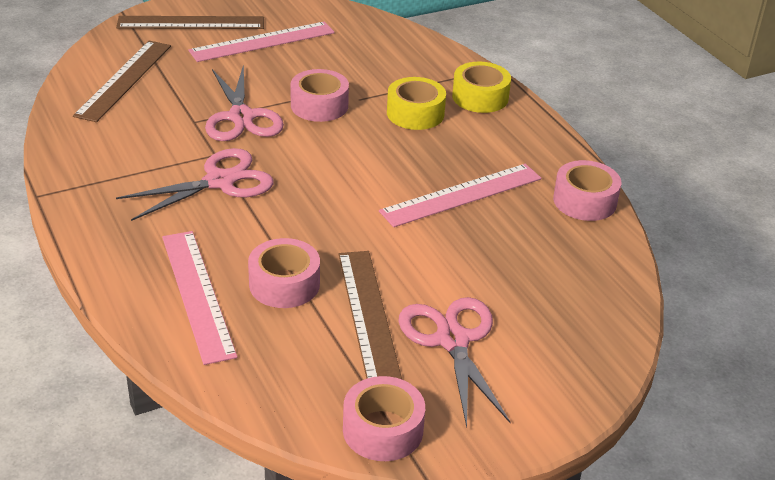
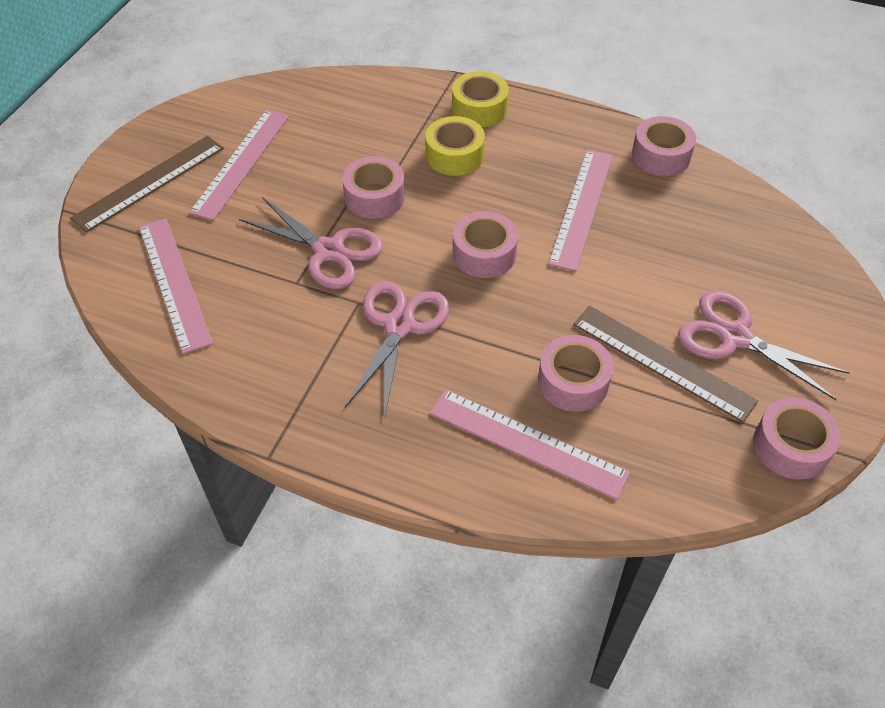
camera: 40 degrees left, 15 degrees up
(124, 80) = (173, 283): brown ruler -> pink ruler
(342, 178) = (484, 253): none -> pink tape

